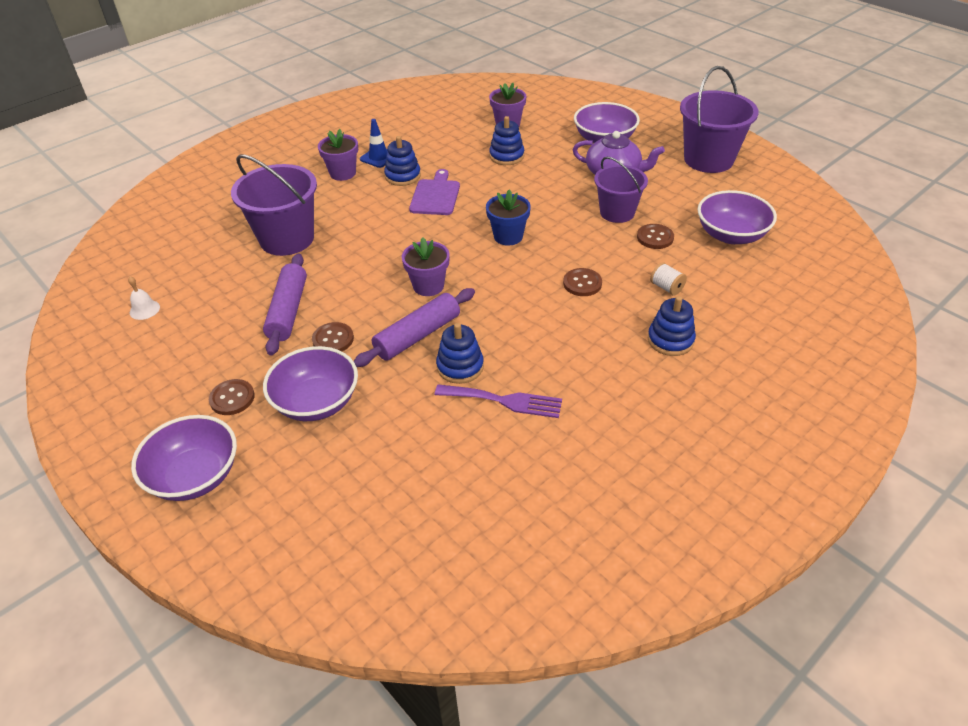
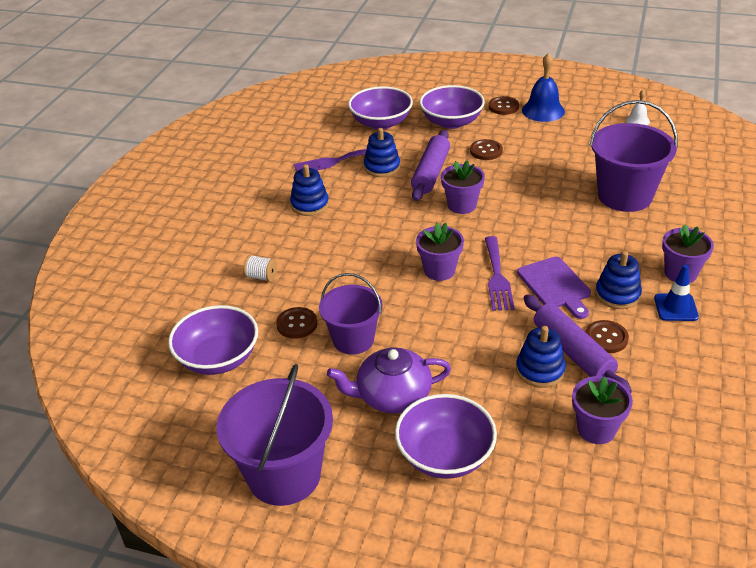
camera: 150 degrees right, 5 degrees down
(195, 476) = (473, 79): purple bowl -> purple bowl (381, 123)
(203, 370) = (543, 110): none -> blue bell
(288, 311) = (541, 154): purple rolling pin -> purple rolling pin (572, 352)
(469, 216) = (497, 277): none -> purple fork
(508, 236) = (439, 270): blue flower pot -> purple flower pot
(582, 283) = (337, 253): brown button -> brown button (606, 338)
(670, 340) = (239, 236): blue stacking toy -> blue stacking toy (310, 205)

